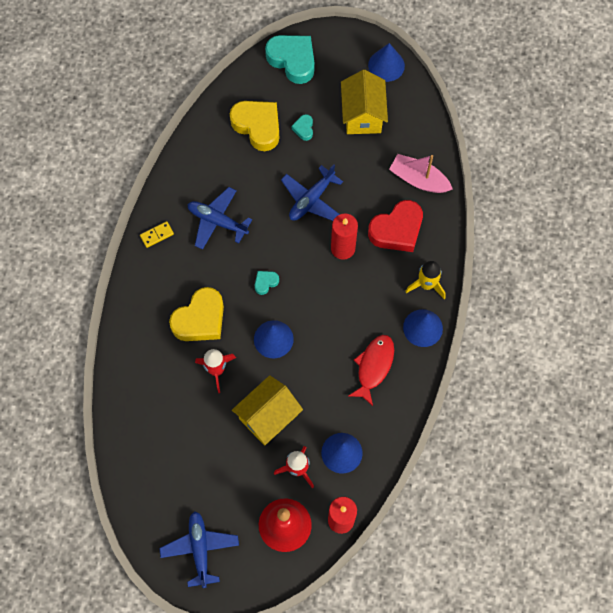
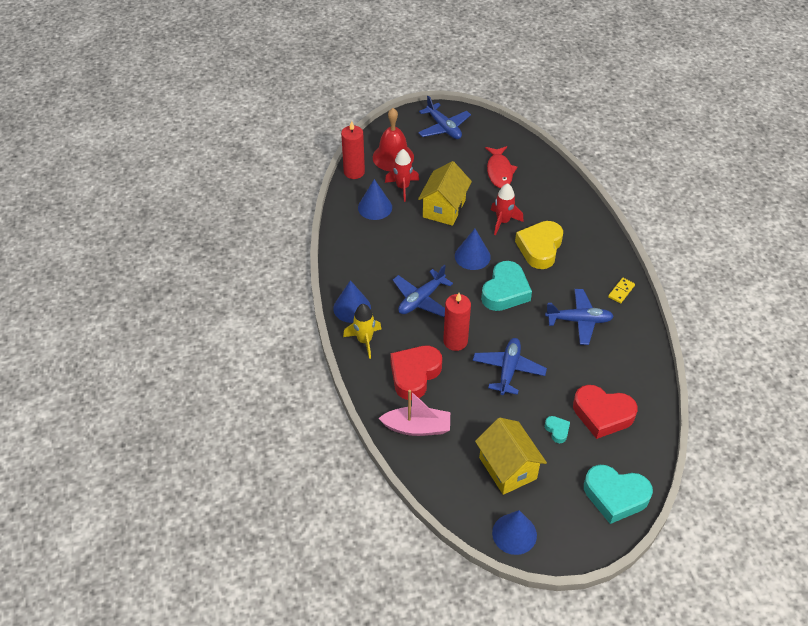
camera: 155 degrees right, 20 degrees down
(257, 126) = (602, 414): yellow heart -> red heart
(265, 282) = (505, 291): turquoise heart -> turquoise heart, size x2.19
(351, 308) = (421, 299): none -> blue plane
(373, 366) = (379, 267): red fish -> red fish (499, 171)

